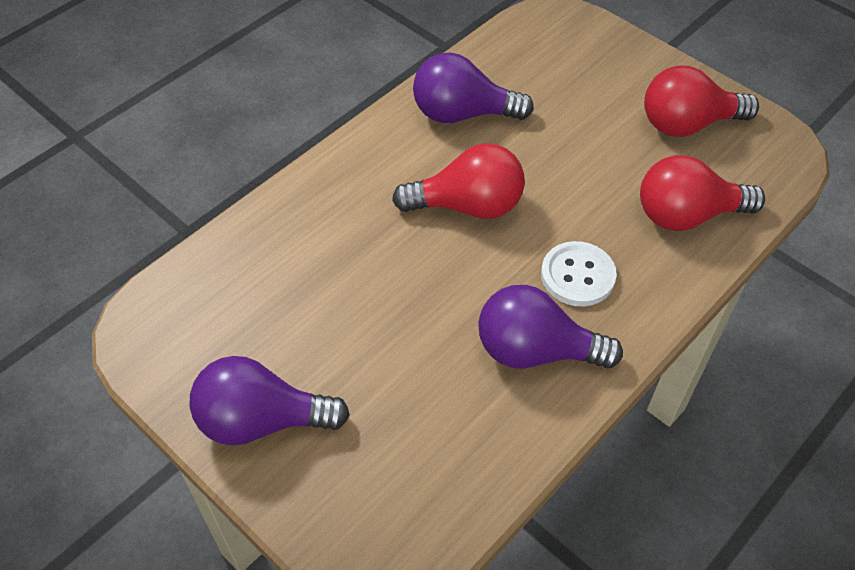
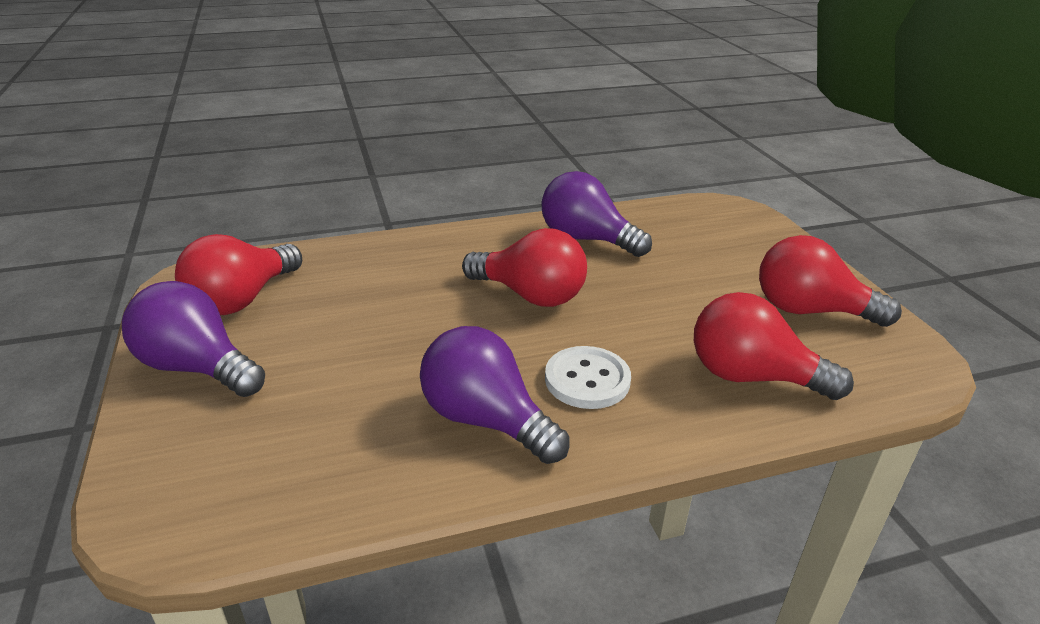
camera: 30 degrees right, 20 degrees down
(219, 331) = (242, 299): none -> red light bulb

